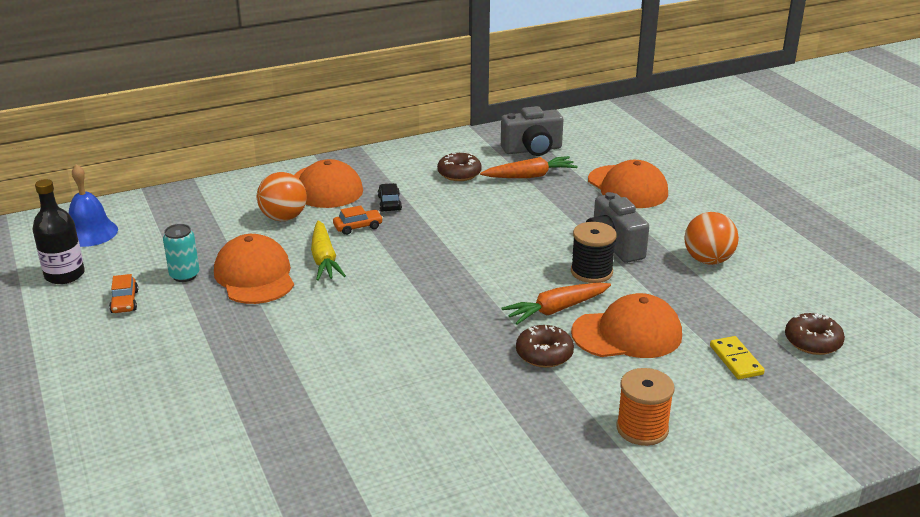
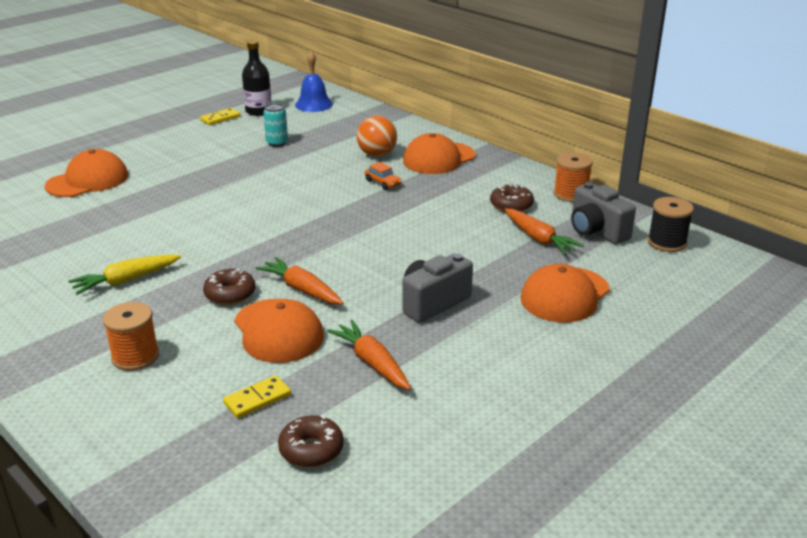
camera: 70 degrees right, 0 degrees up
(54, 308) = (220, 118): none -> yellow domino
(125, 302) = (236, 134): orange car -> none
(254, 276) = (289, 163): orange cap -> orange cap (88, 180)
(324, 259) = (326, 181): yellow carrot -> yellow carrot (126, 280)
(389, 203) = (431, 187): black car -> none
(458, 143) = (570, 194): none -> orange spool
(591, 272) = (376, 298): black spool -> black spool (666, 242)
(697, 292) = (372, 363): none -> orange carrot
(708, 260) = (442, 363): orange ball -> none

